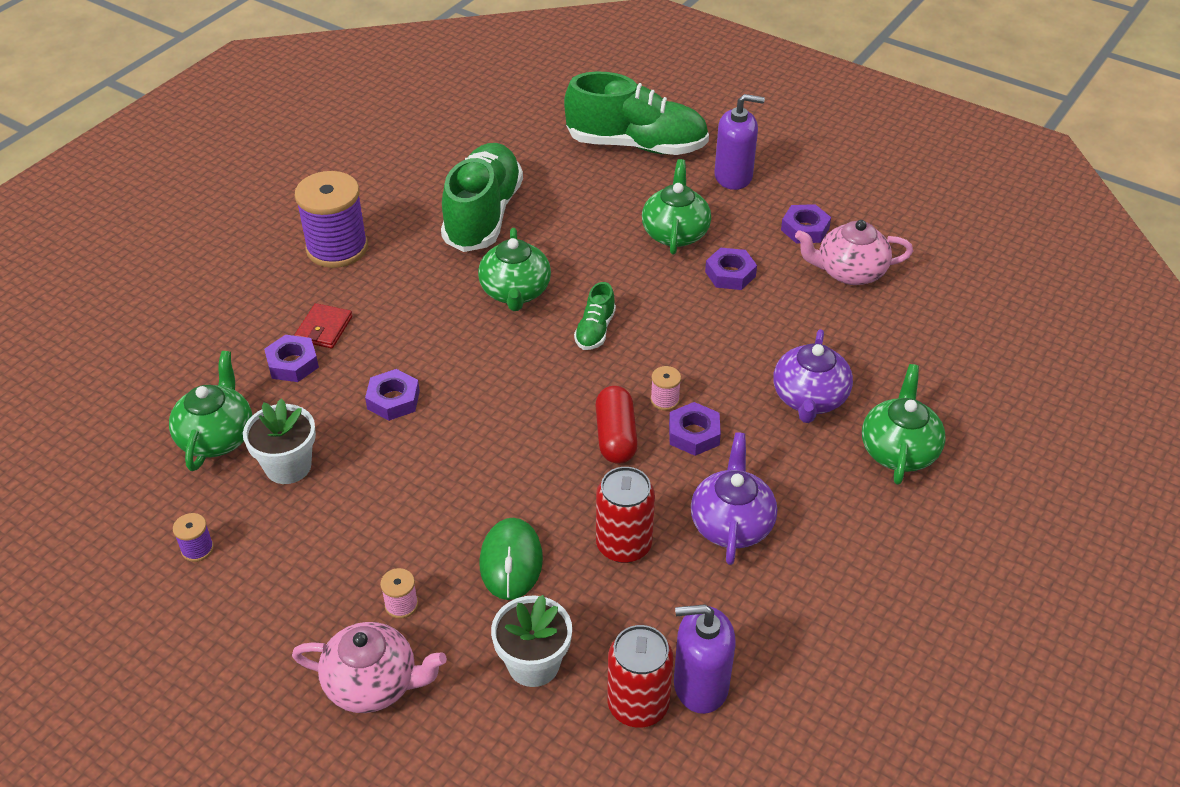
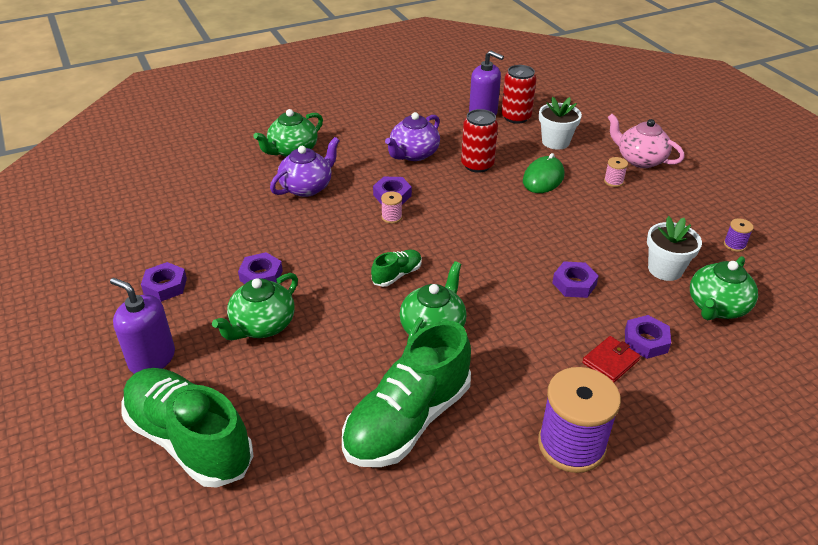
camera: 150 degrees left, 5 degrees down
(615, 436) = (439, 210): red capsule -> none
(849, 272) = (182, 243): pink teapot -> none

